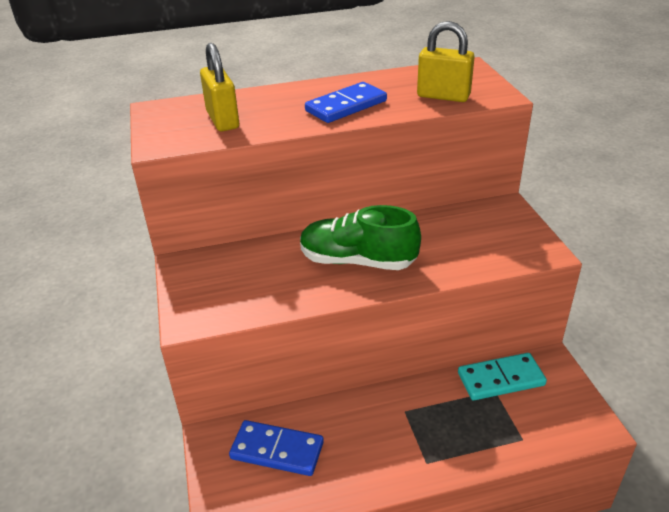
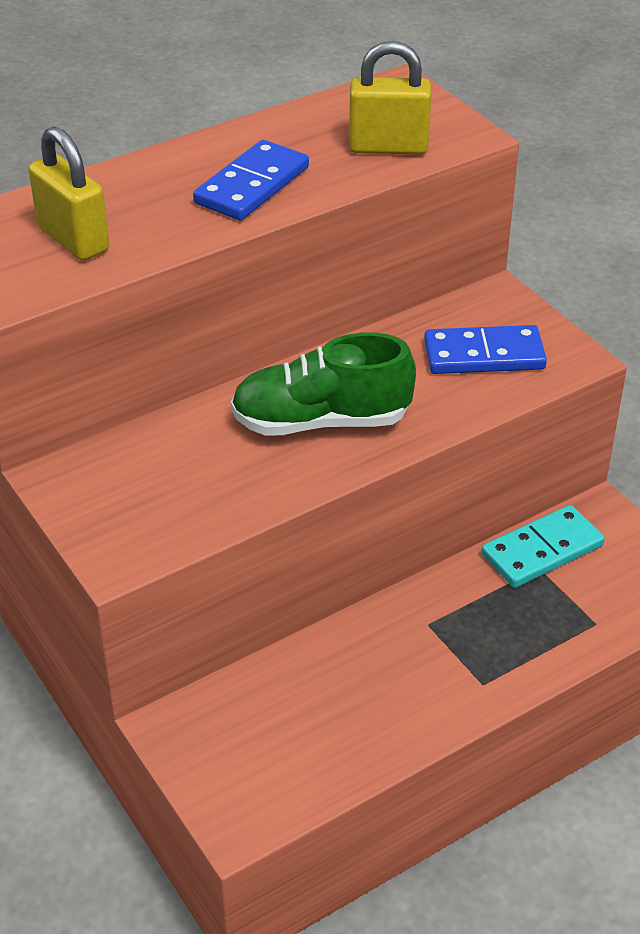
camera: 20 degrees left, 5 degrees up
(277, 450) = (273, 719): blue domino -> blue domino (484, 355)

